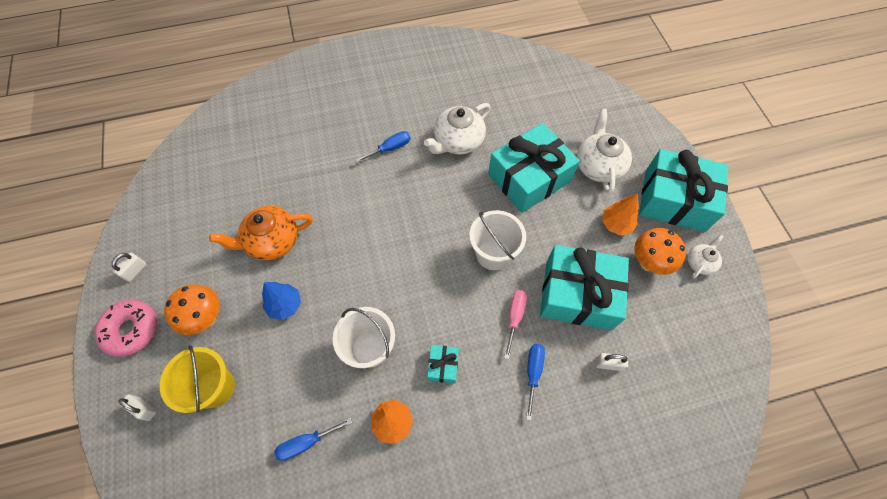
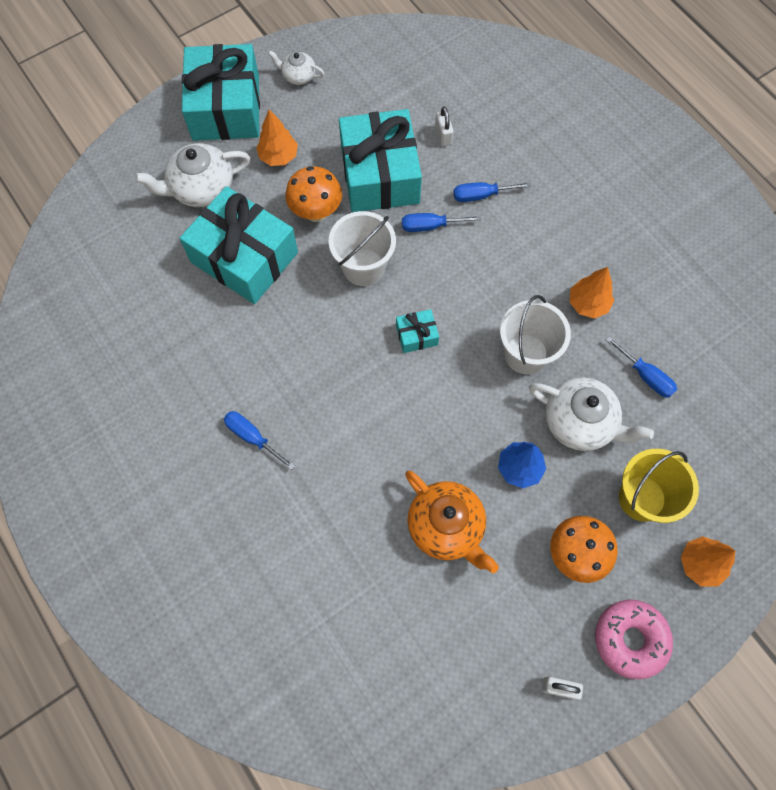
camera: 110 degrees left, 5 degrees up
(144, 409) = (700, 564): white padlock -> orange tree
(443, 366) = (511, 277): turquoise gift -> turquoise gift (416, 335)
(458, 141) = (213, 355): white teapot -> white teapot (580, 422)
(515, 317) = (430, 226): pink screwdriver -> blue screwdriver
(648, 262) = (316, 119): orange mushroom -> orange mushroom (316, 212)

